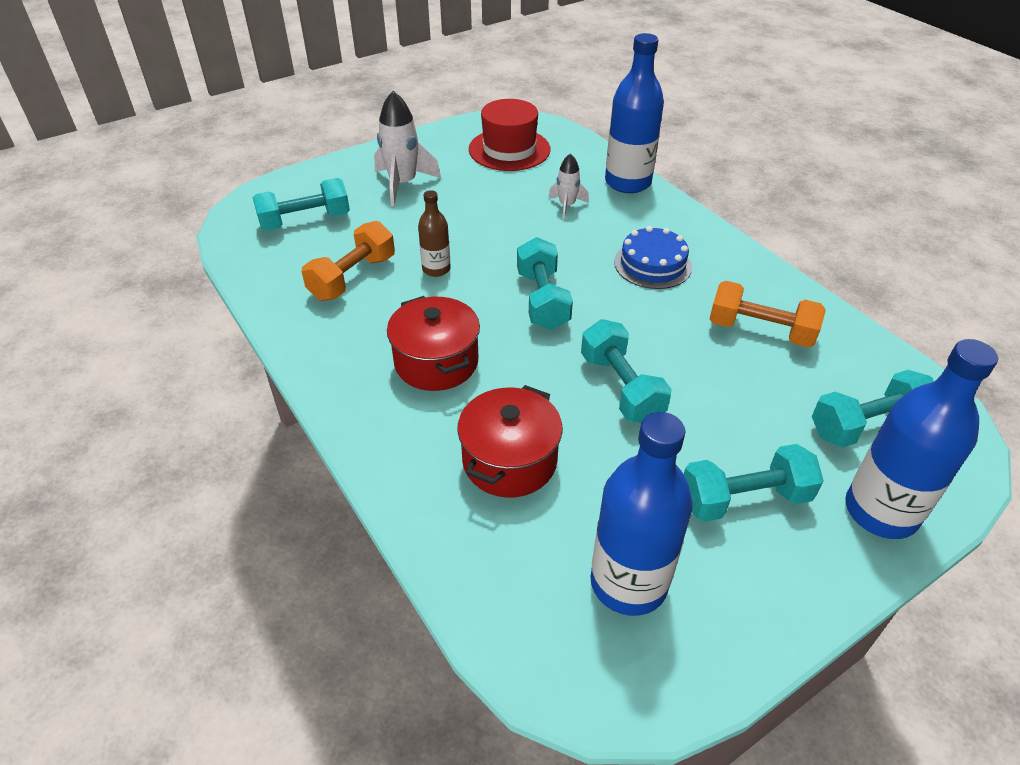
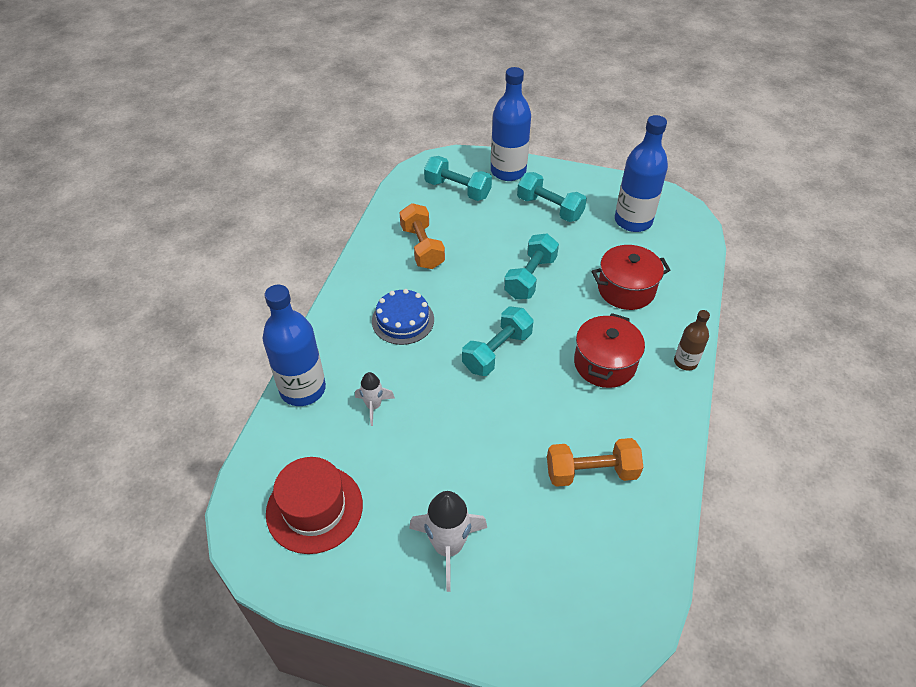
camera: 130 degrees left, 5 degrees up
(305, 221) = (570, 574): turquoise dumbbell -> none
(436, 269) = (529, 429): brown bottle -> brown bottle (685, 362)

